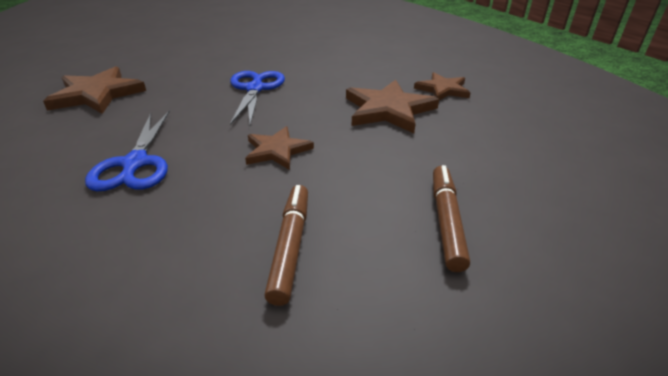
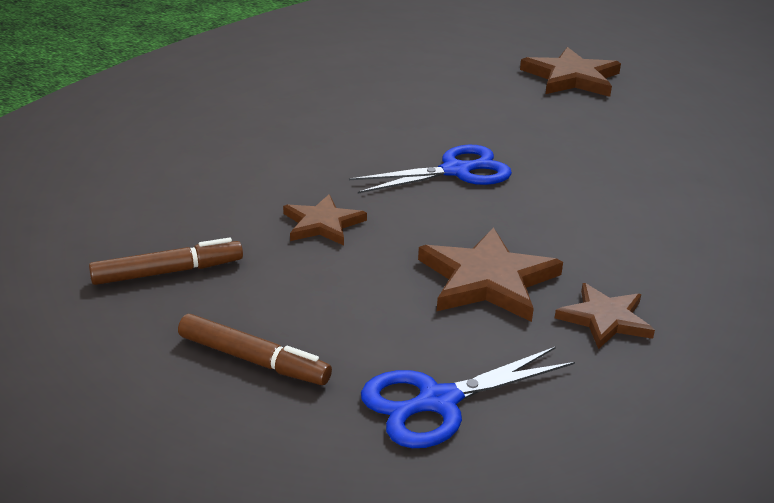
camera: 65 degrees right, 5 degrees down
(97, 94) = (358, 91): brown star -> brown star (571, 78)
(135, 164) = (246, 157): blue scissors -> blue scissors (437, 402)
(446, 221) = (253, 360): brown marker -> brown marker turned 45 degrees clockwise

